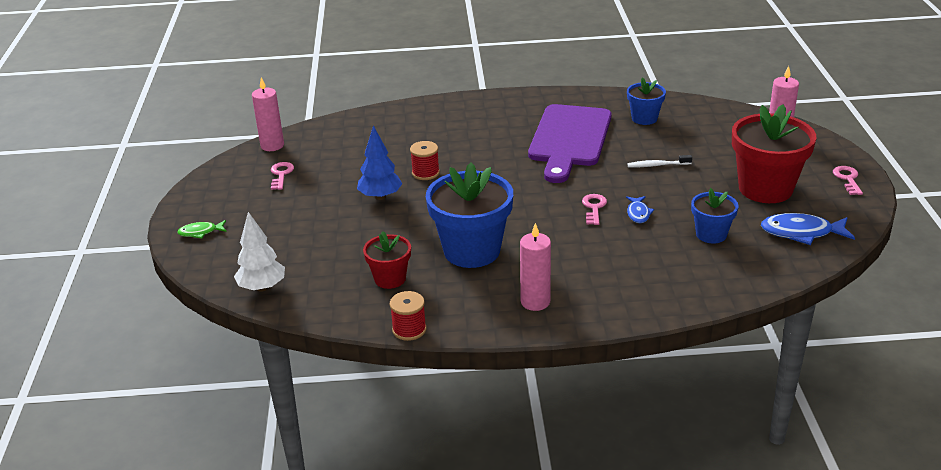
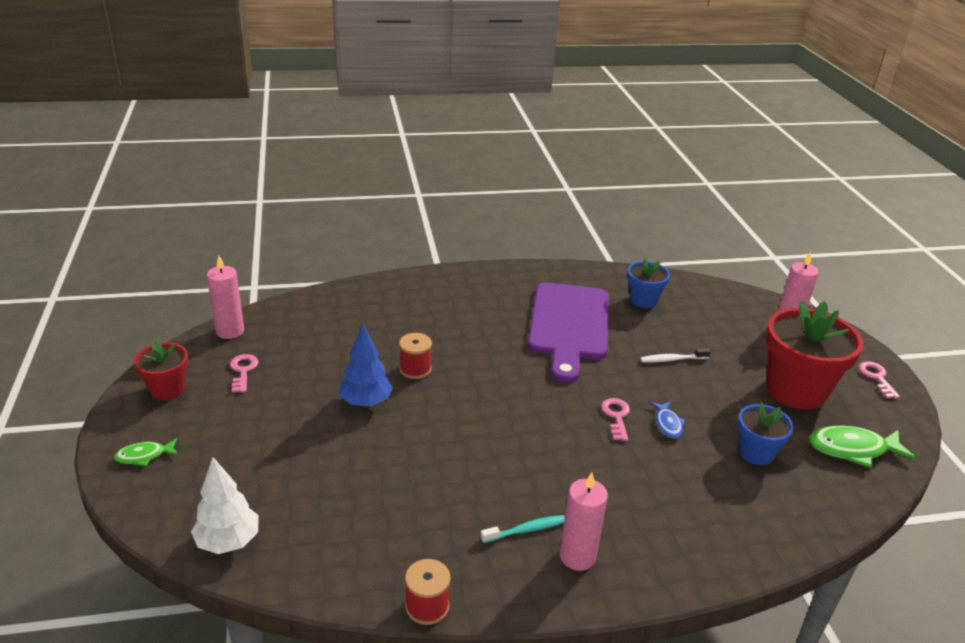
camera: 10 degrees left, 0 degrees up
(390, 279) = (392, 524): red flower pot -> red flower pot (167, 389)
(472, 251) = (486, 480): blue flower pot -> none
(497, 284) = (526, 530): none -> turquoise toothbrush
(801, 233) = (852, 449): blue fish -> green fish

